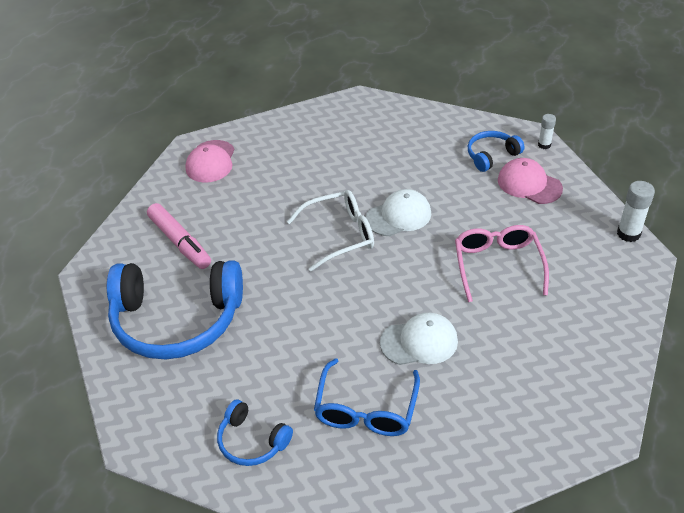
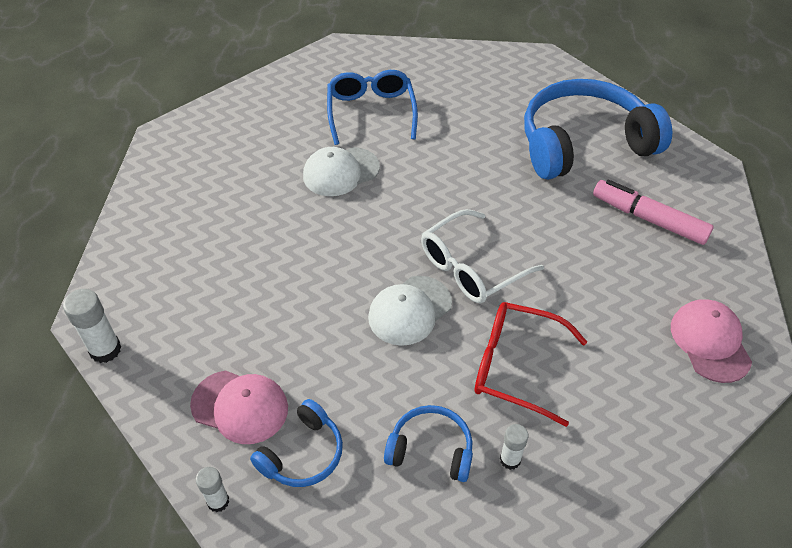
camera: 160 degrees right, 5 degrees up
(252, 441) = (453, 75): blue headphones -> blue headphones (431, 449)
(342, 172) = (516, 366): none -> red glasses
(370, 133) = (510, 459): none -> white glue stick
(497, 265) = (272, 269): pink glasses -> none

